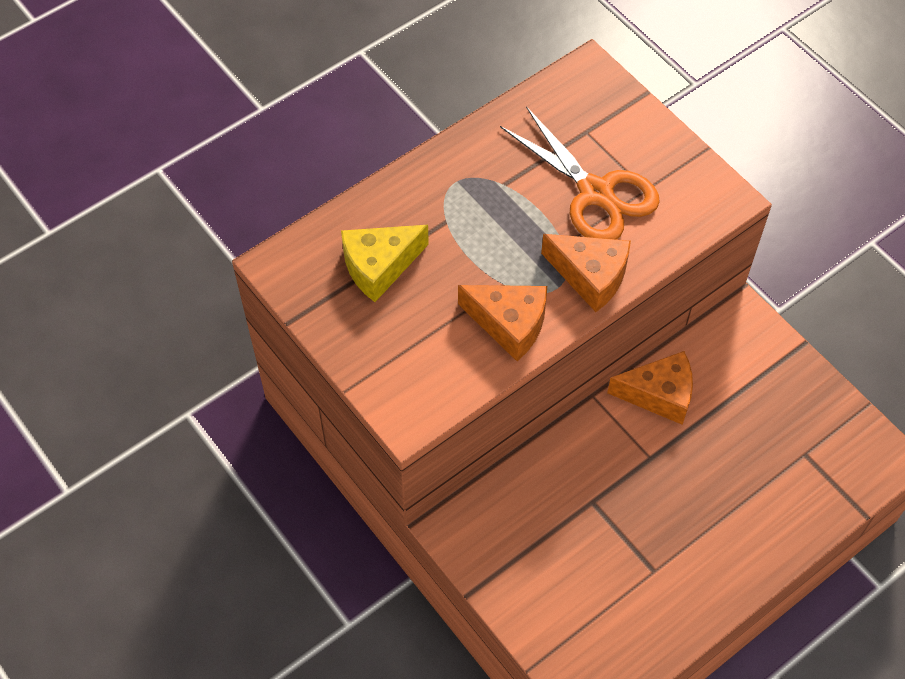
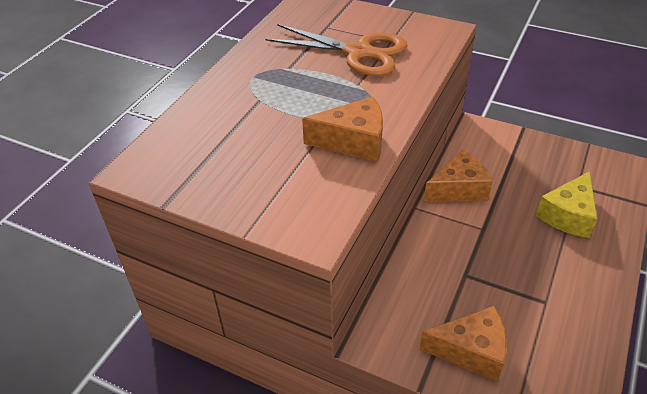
camera: 25 degrees left, 15 degrees down
(379, 266) = (223, 142): yellow cheese -> yellow cheese (568, 215)
(590, 276) = (391, 95): orange cheese -> orange cheese (471, 351)

